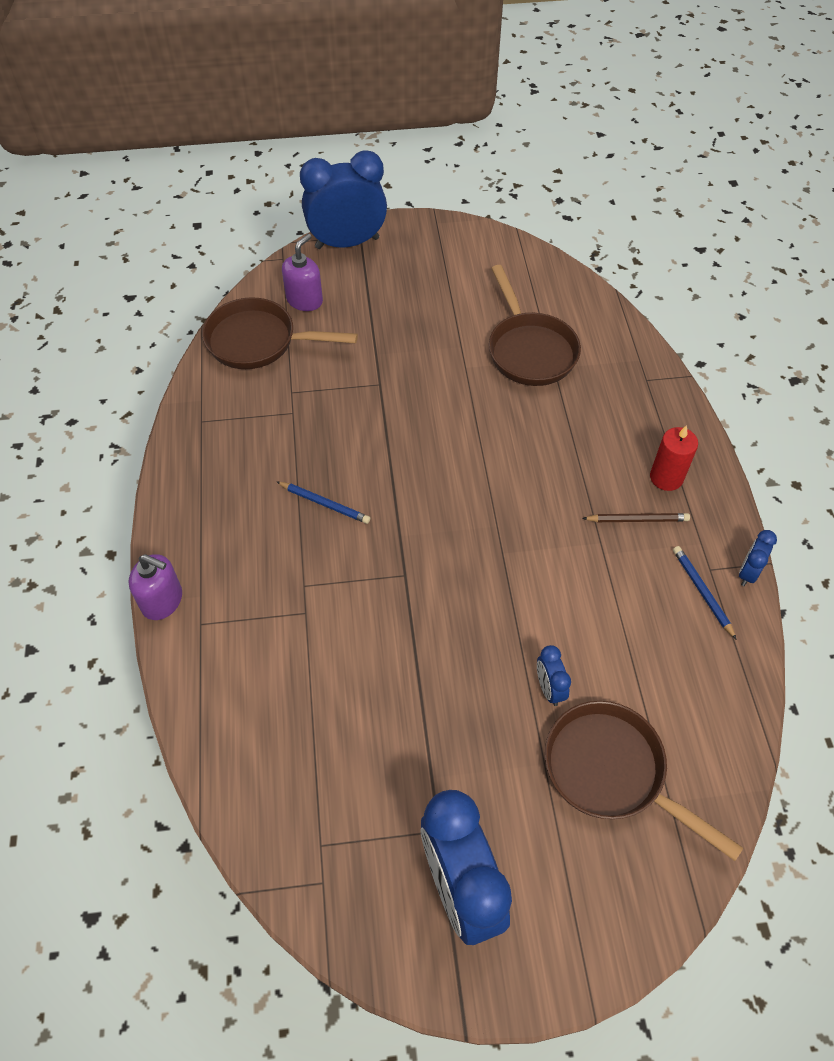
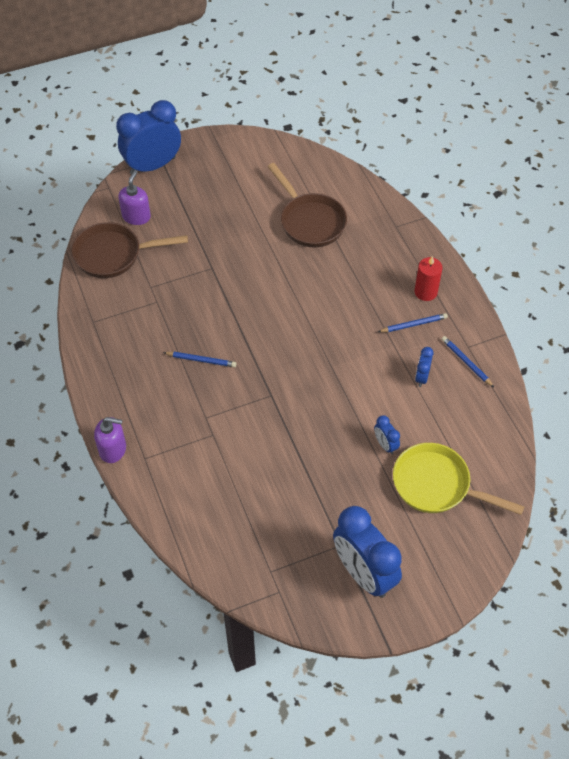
camera: 15 degrees left, 0 degrees up
(612, 772) = (437, 485): brown pan -> yellow pan
(637, 519) = (414, 324): brown pencil -> blue pencil
(748, 572) = (492, 343): blue clock -> blue clock (421, 377)

